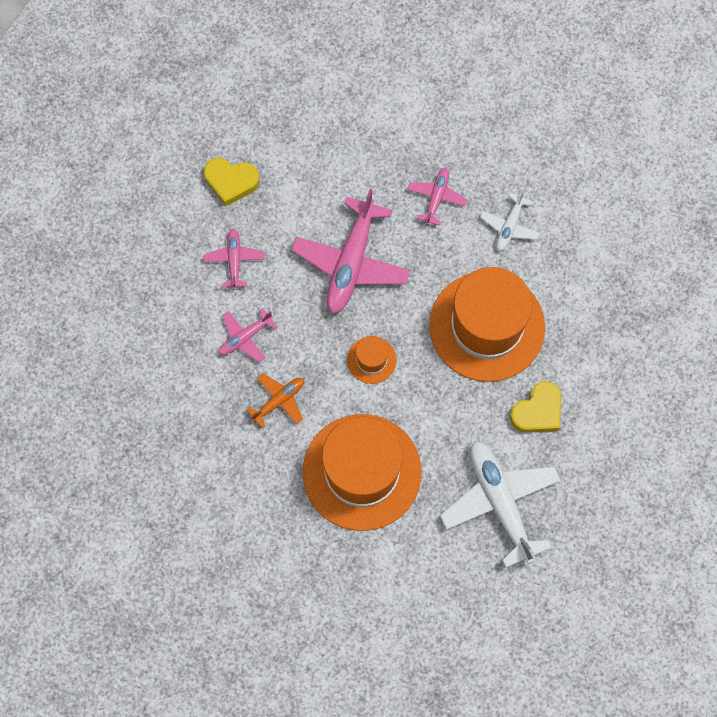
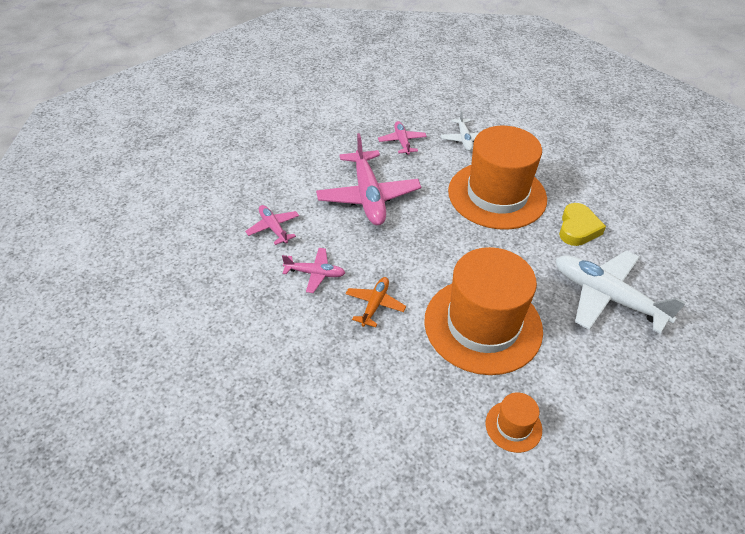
camera: 30 degrees left, 25 degrees down
(231, 182) = (241, 184): yellow heart -> none
(245, 337) = (315, 273): pink plane -> pink plane turned 105 degrees counterclockwise
(371, 360) = (430, 247): orange hat -> orange hat (513, 426)

